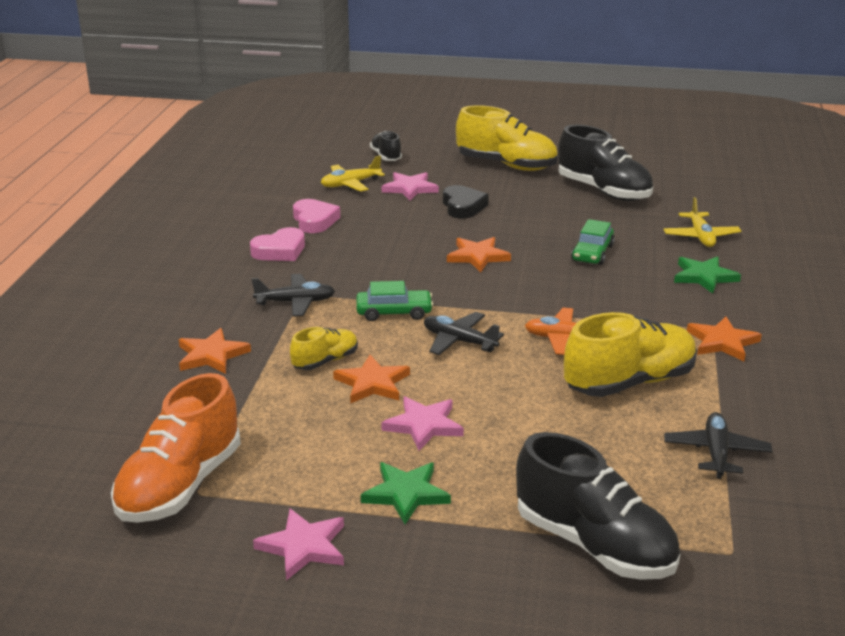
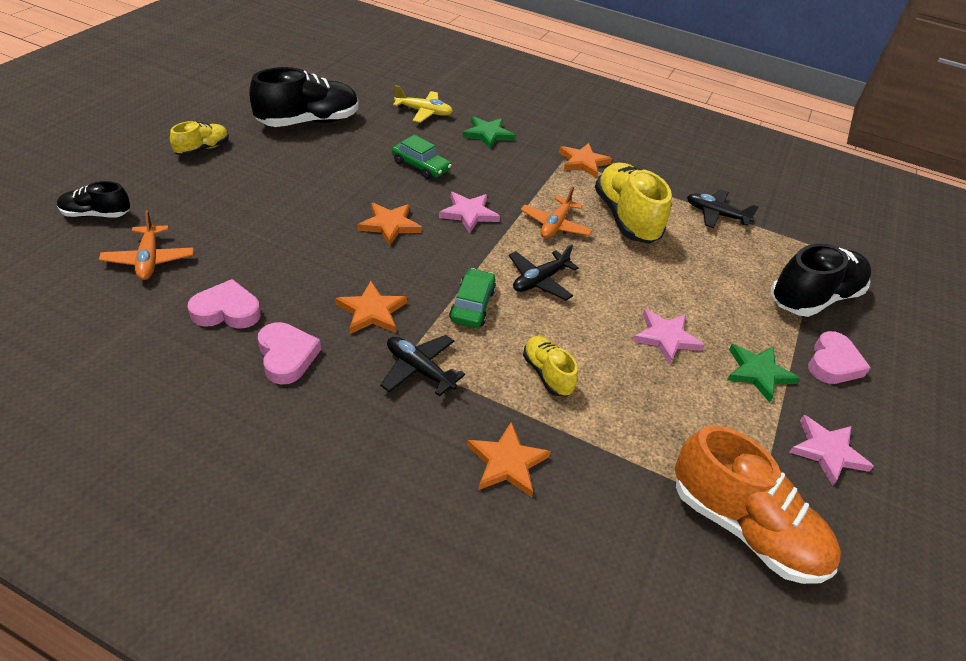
camera: 80 degrees left, 15 degrees up
(295, 302) = (419, 370): black plane -> black plane turned 60 degrees counterclockwise
(350, 184) = (149, 260): yellow plane -> orange plane
(372, 383) = (594, 351): orange star -> orange star (371, 311)
(410, 188) = (202, 222): pink star -> pink star (469, 214)
(463, 206) = (276, 202): black heart -> none
(463, 558) = (832, 363): none -> pink heart
(506, 165) = (202, 149): yellow shoe -> yellow shoe, size x0.53

